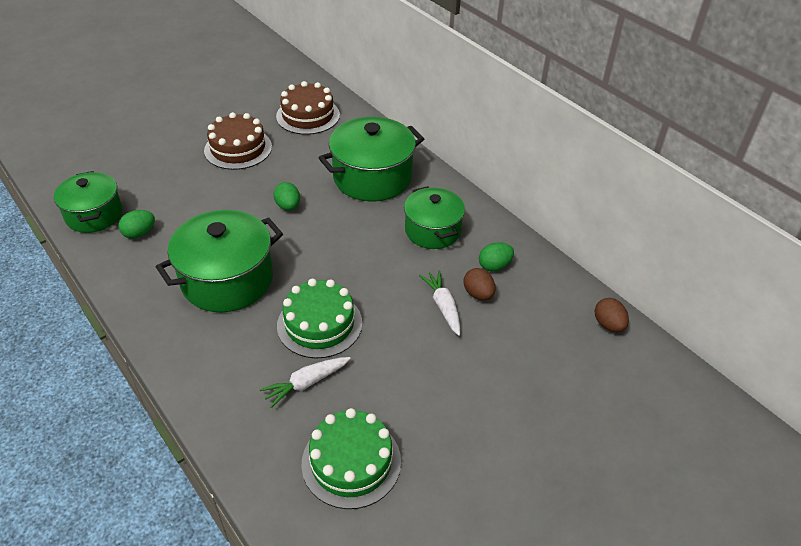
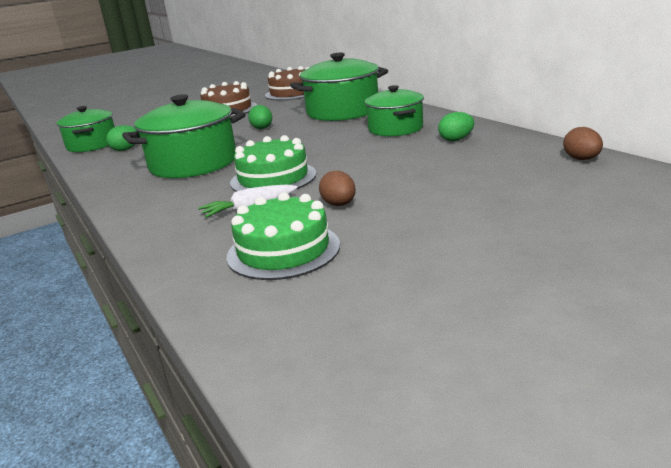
camera: 10 degrees right, 20 degrees down
(443, 306) = (401, 162): white carrot -> none
(478, 294) = (438, 153): brown egg -> brown egg (339, 205)

